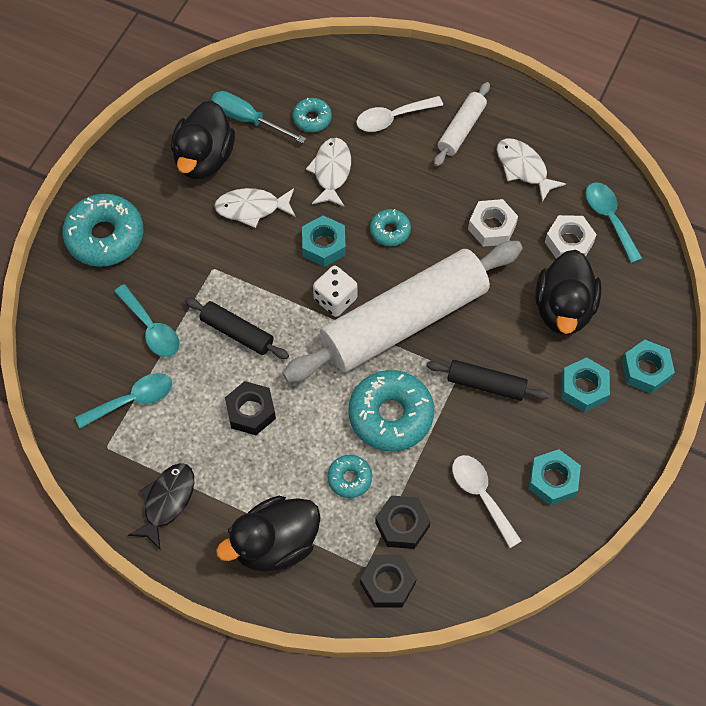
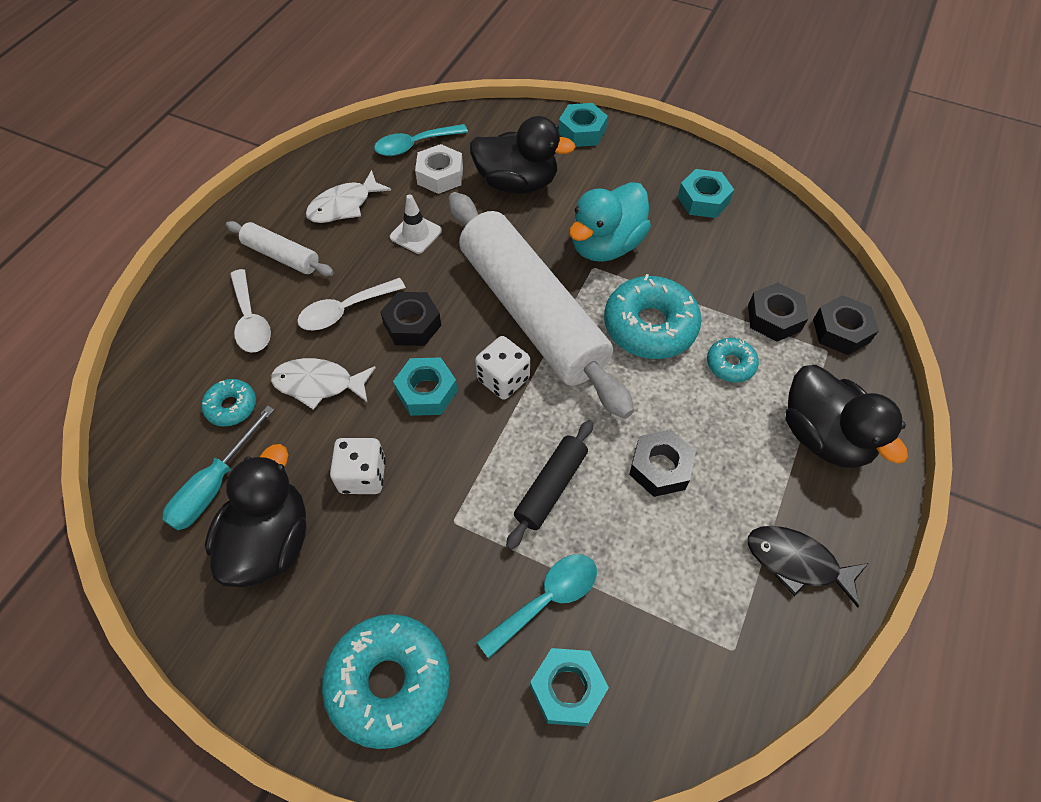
camera: 90 degrees left, 5 degrees down
(132, 400) = (659, 619): turquoise spoon -> none
(204, 159) = (270, 541): black duck -> black duck turned 90 degrees counterclockwise
(252, 208) = (363, 476): white fish -> white dice
(390, 231) = (412, 324): turquoise donut -> black nut
(481, 496) = (729, 253): white spoon -> white spoon (345, 310)
(486, 384) = (606, 245): black rolling pin -> turquoise duck
(492, 227) = (416, 234): white nut -> white traffic cone
(583, 388) = (604, 174): turquoise nut -> turquoise nut (567, 689)

